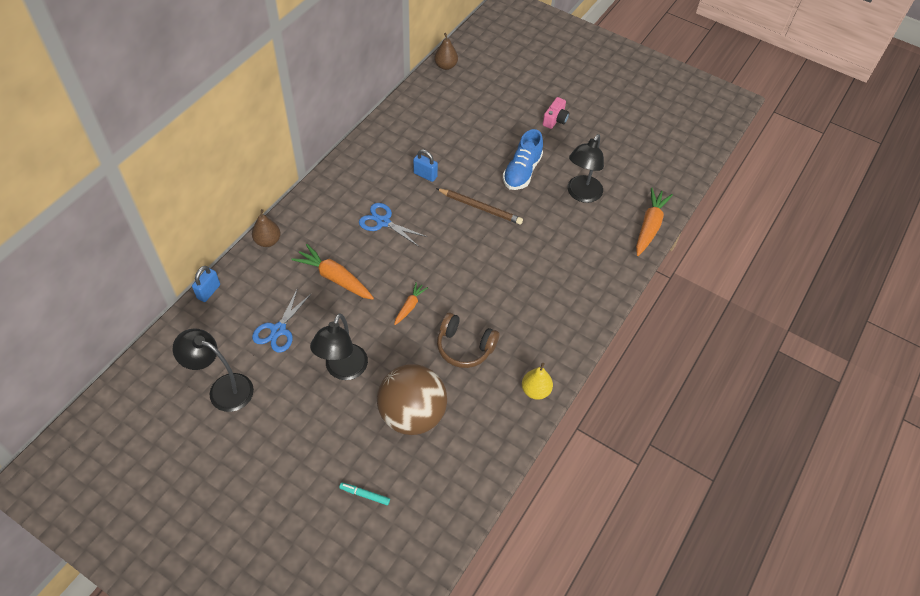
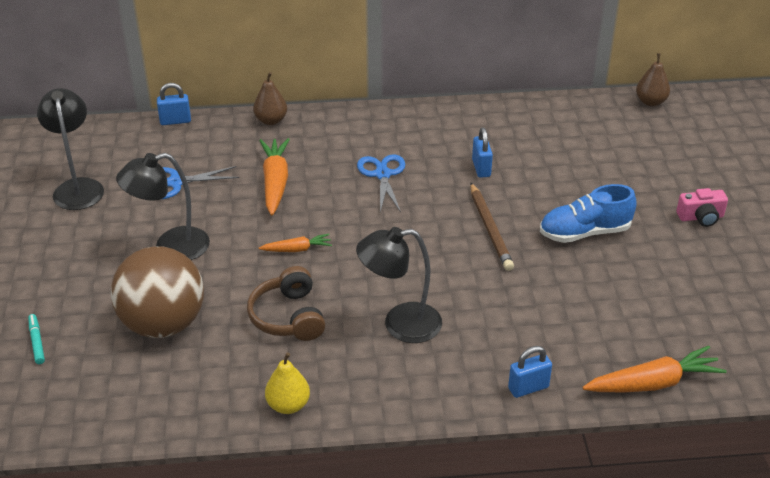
camera: 55 degrees right, 15 degrees down
(581, 194) = (619, 297): black lamp -> black lamp (400, 324)
(611, 277) = (528, 388): none -> blue padlock

